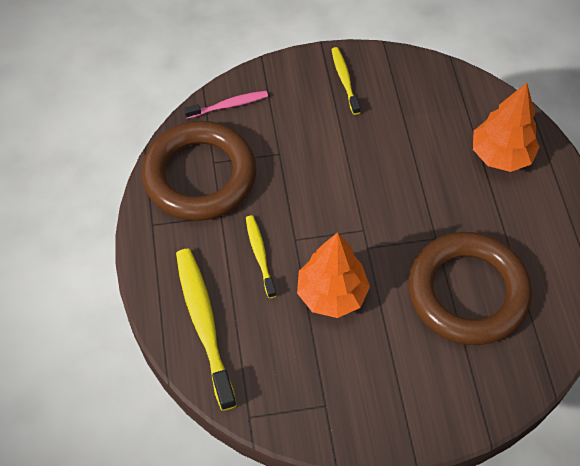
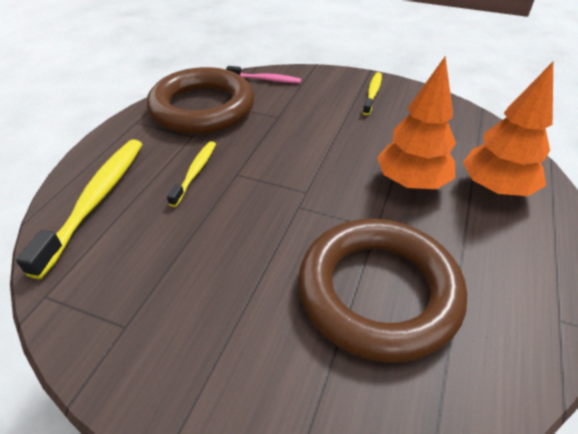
camera: 30 degrees right, 15 degrees down
(331, 294) = (229, 228): orange tree -> orange tree (411, 182)

